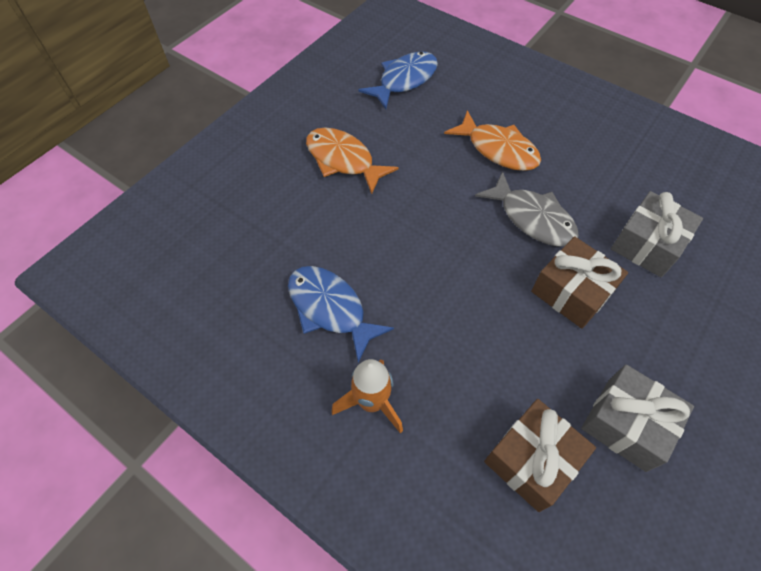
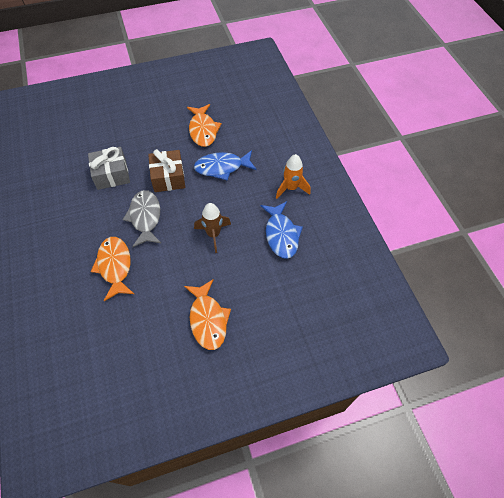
camera: 145 degrees left, 0 degrees up
(404, 80) = (109, 364): blue fish -> blue fish (222, 167)
(424, 251) = (213, 234): none -> brown rocket
(532, 460) = (247, 140): brown gift -> none
(626, 424) = (203, 130): grey gift -> orange fish

